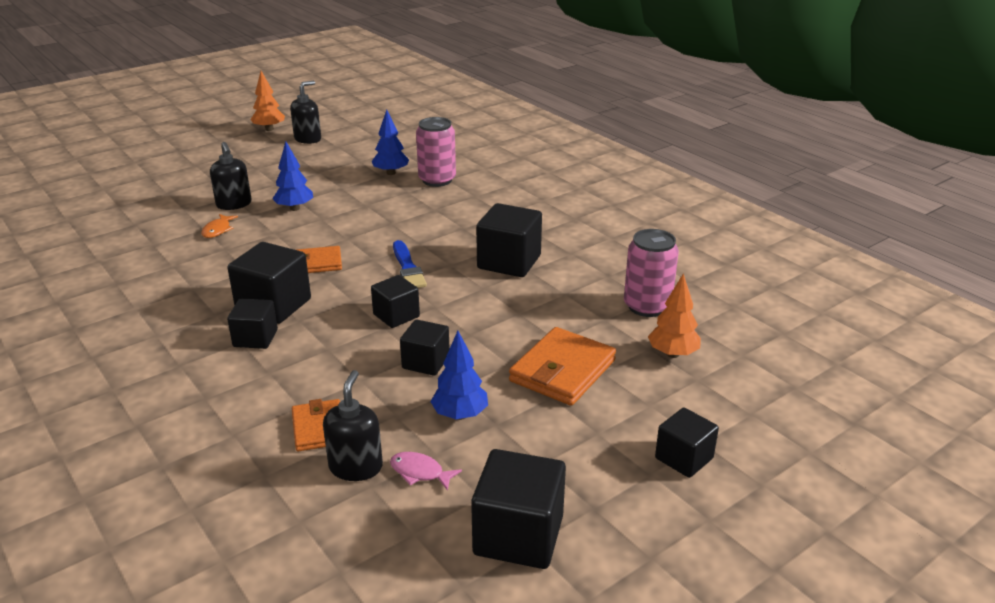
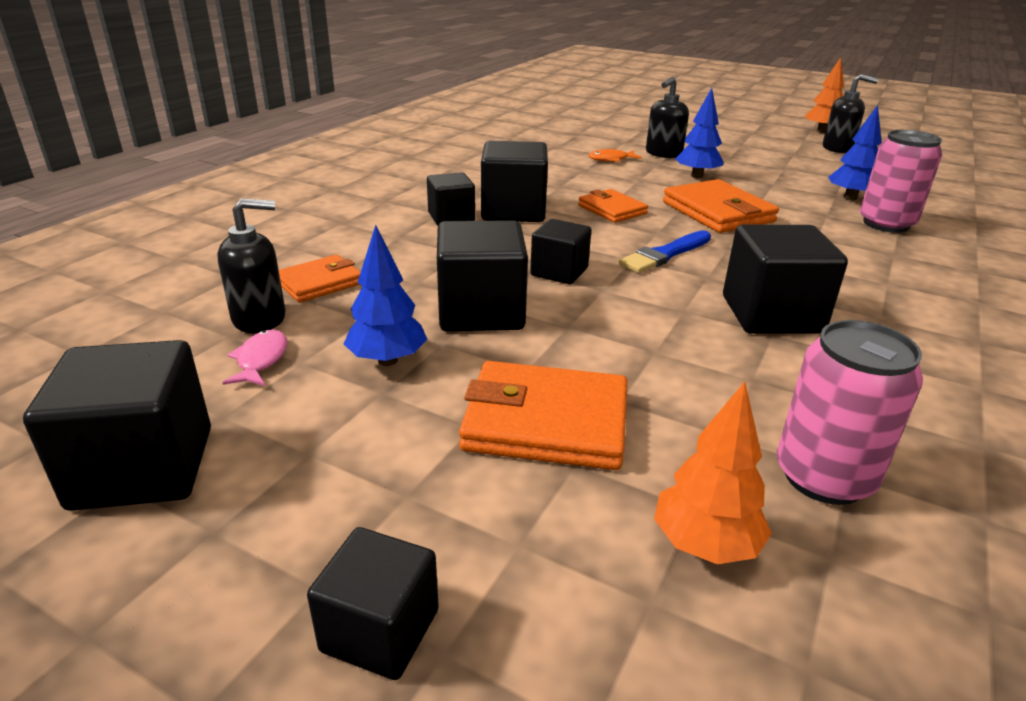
camera: 65 degrees right, 0 degrees up
(364, 225) = (717, 212): none -> orange wallet
(426, 362) = (481, 311): black cube -> black cube, size x1.61

